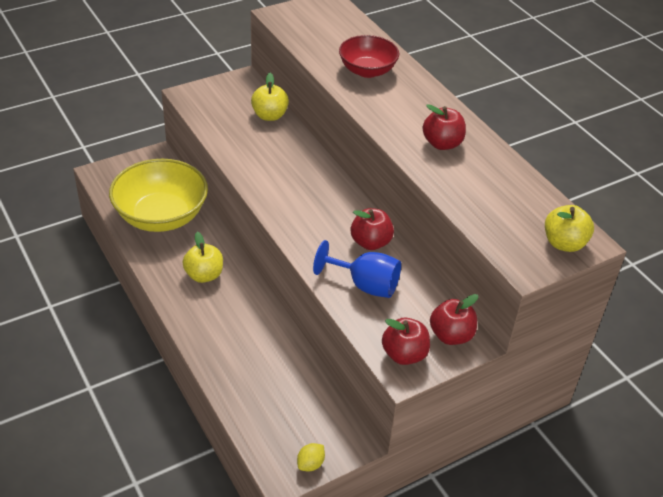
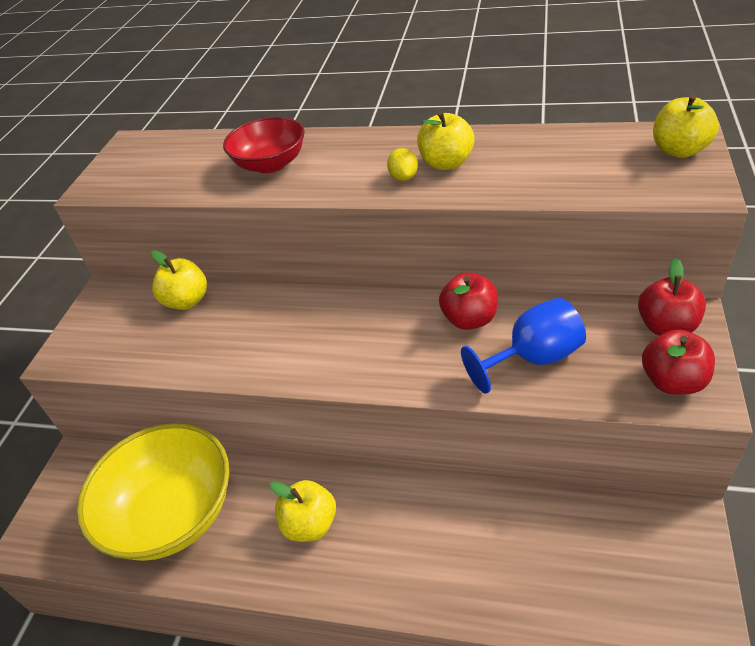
camera: 40 degrees left, 0 degrees up
(310, 464) = (700, 589): yellow lemon -> yellow lemon (403, 177)
(442, 144) = (446, 163): red apple -> yellow apple

